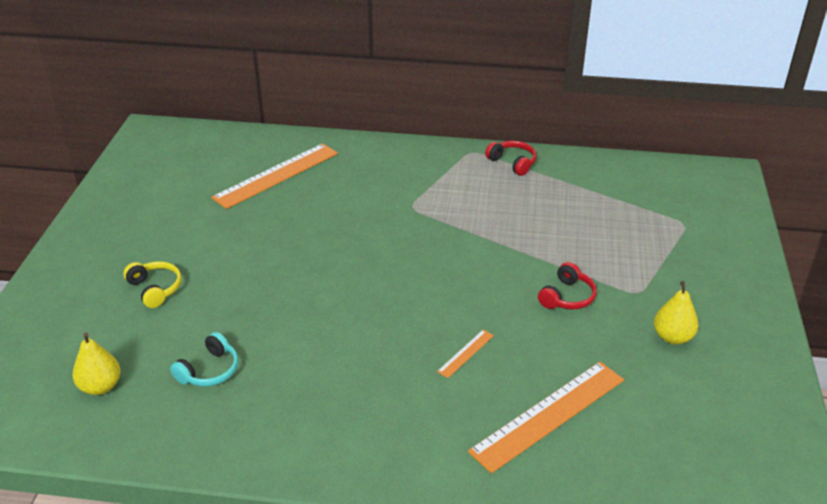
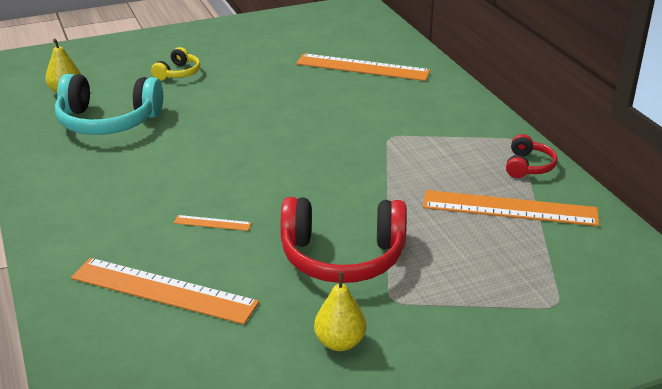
camera: 60 degrees right, 5 degrees down
(209, 370) = (108, 121): turquoise headphones -> turquoise headphones, size x2.00
(560, 194) = (509, 208): none -> orange ruler
(567, 297) = (342, 257): red headphones -> red headphones, size x2.00

